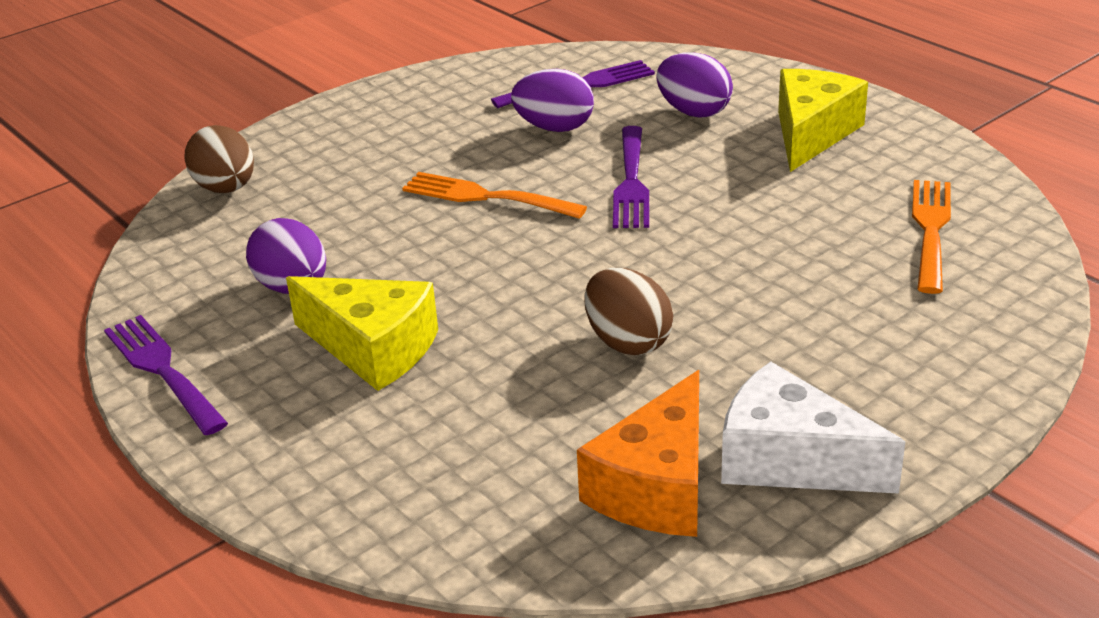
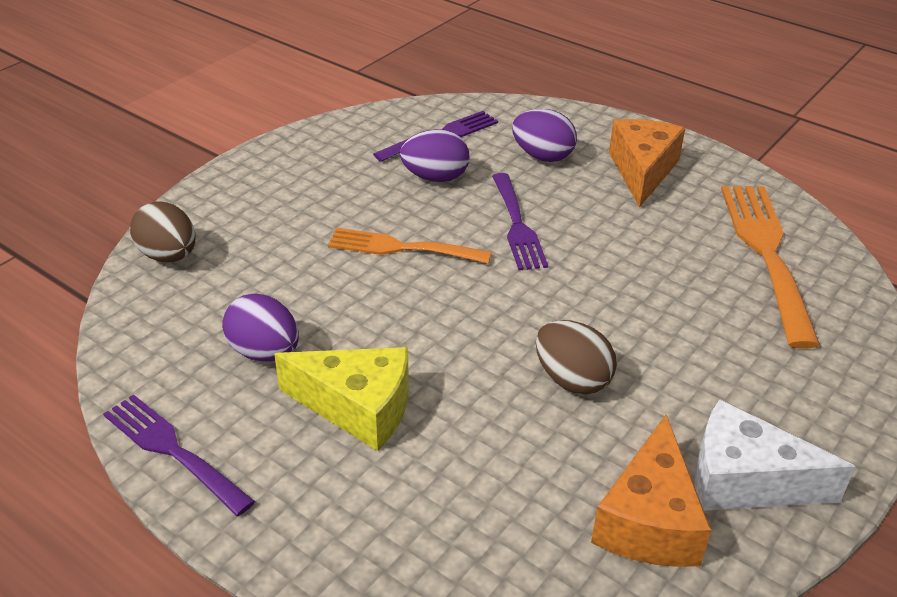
camera: 15 degrees left, 5 degrees up
(812, 134) = (642, 171): yellow cheese -> orange cheese
(931, 230) = (766, 253): orange fork -> orange fork, size x1.56

